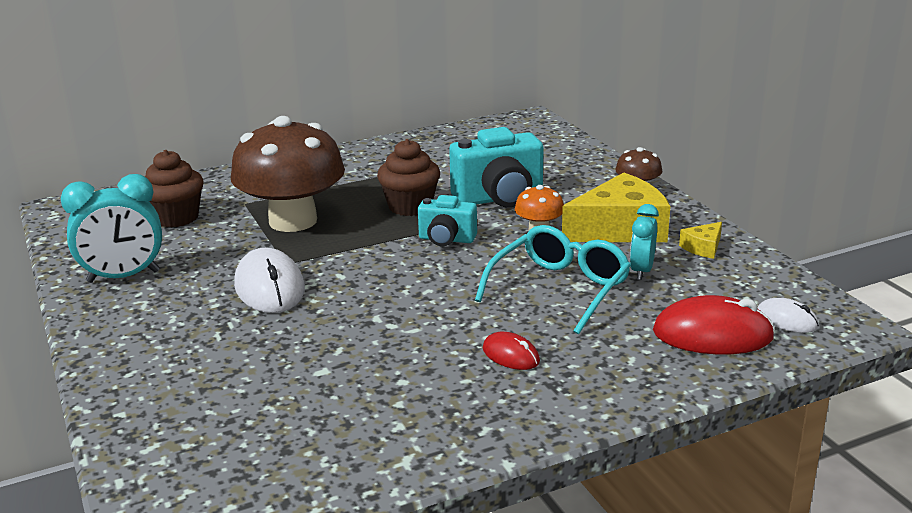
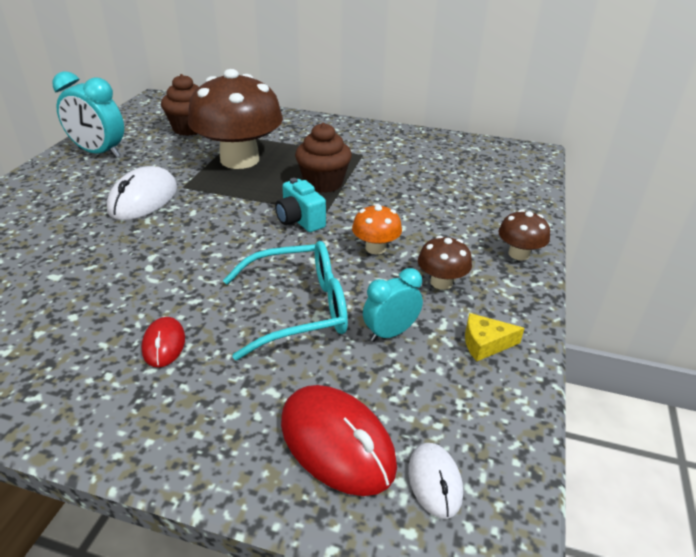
camera: 40 degrees right, 10 degrees up
(499, 199) = (393, 207): turquoise camera -> none
(620, 229) = (441, 282): yellow cheese -> brown mushroom

